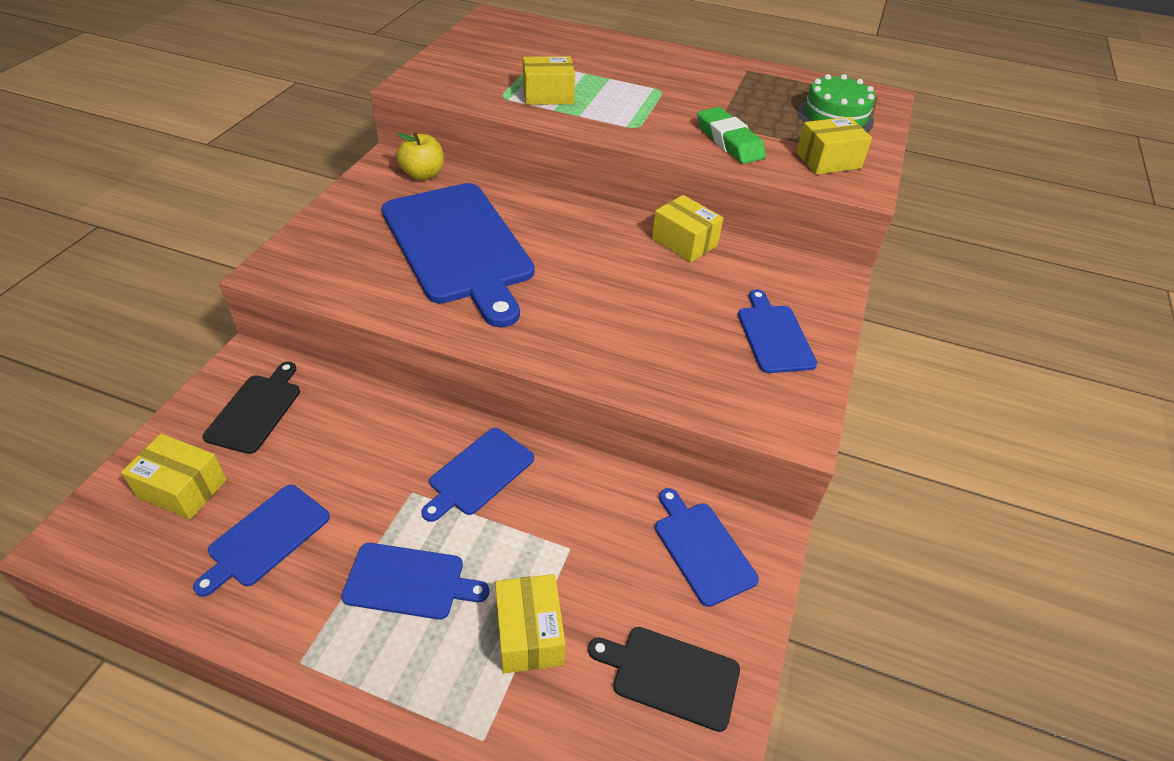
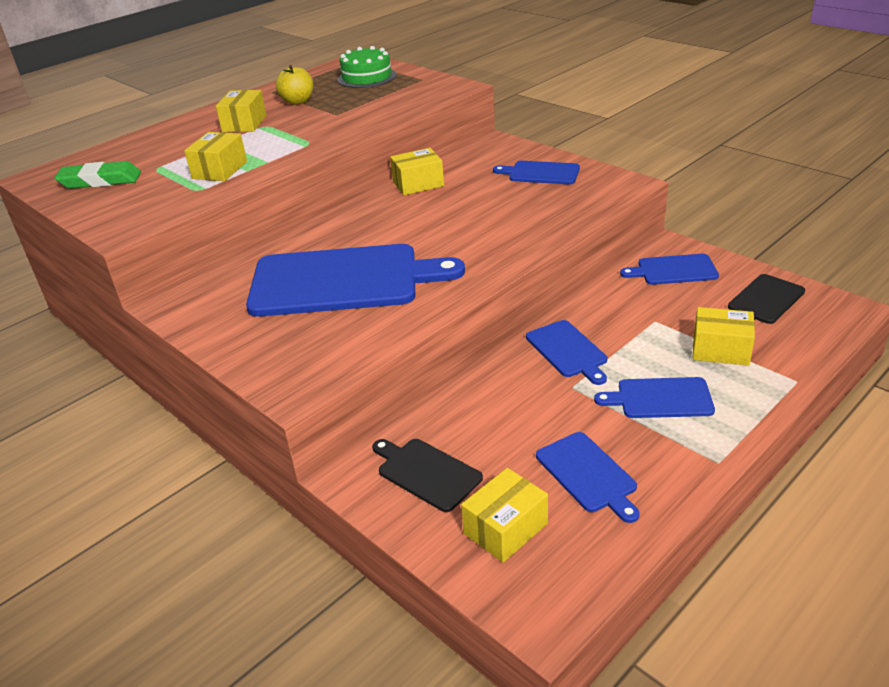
camera: 60 degrees left, 10 degrees down
(409, 582) = (660, 398): blue cutting board -> blue cutting board turned 120 degrees counterclockwise
(423, 174) = (212, 287): yellow apple -> yellow apple (298, 101)
(729, 141) = (364, 114): green eraser -> green eraser (100, 181)
(828, 160) = (418, 90): yellow box -> yellow box (244, 123)

